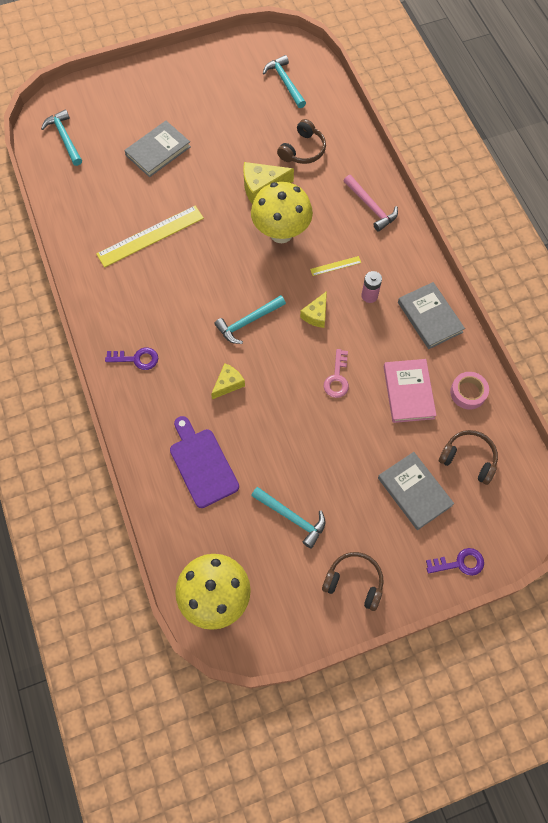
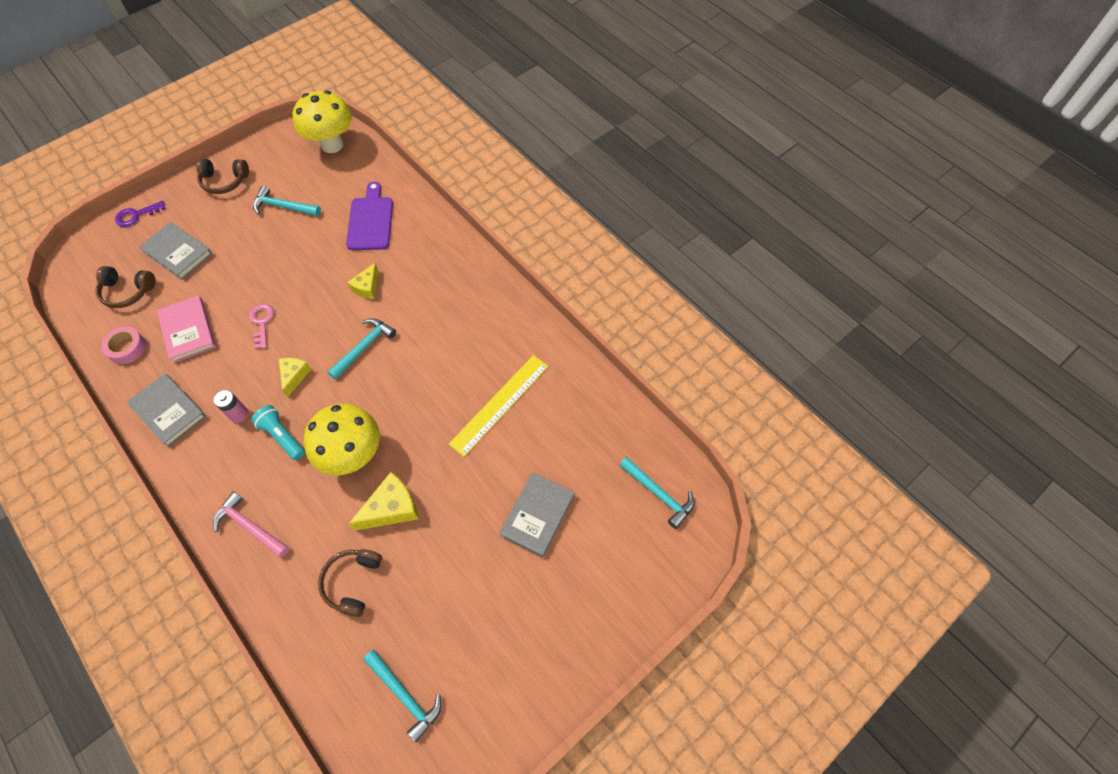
camera: 160 degrees right, 5 degrees down
(136, 359) = (461, 282): purple key -> none
(202, 464) = (370, 221): purple cutting board -> purple cutting board turned 135 degrees counterclockwise
(335, 266) = (282, 436): yellow ruler -> turquoise flashlight

